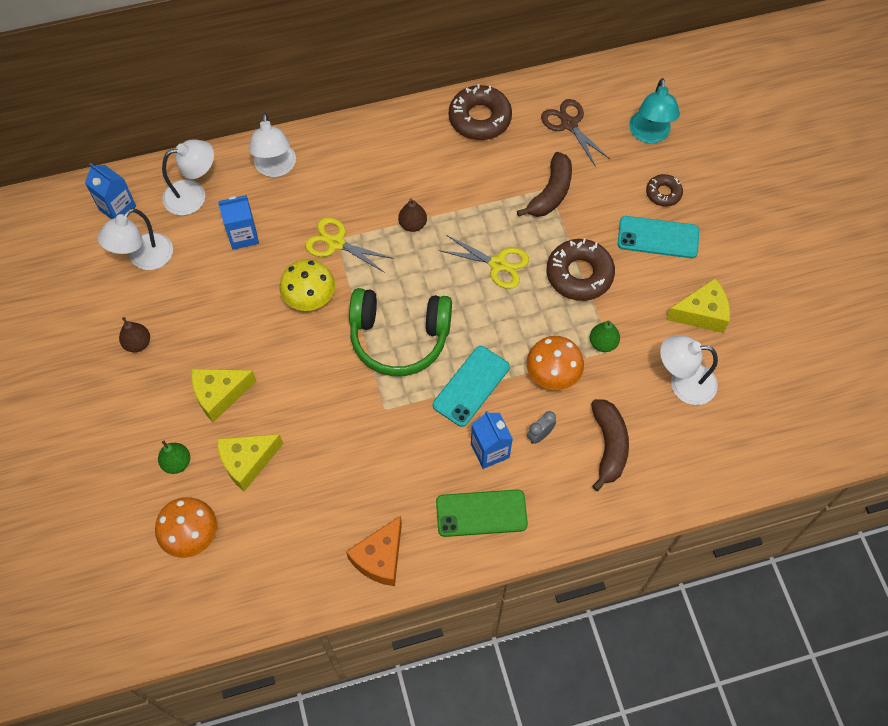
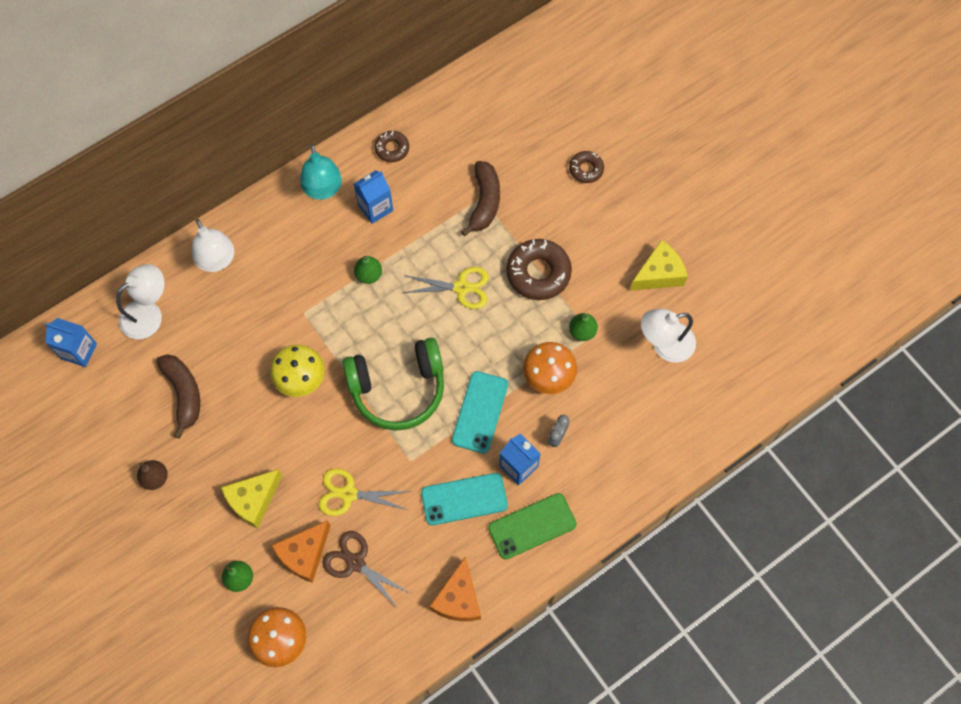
camera: 20 degrees left, 5 degrees up
(144, 259) = (127, 393): white lamp -> none
(243, 235) = (213, 338): blue carton -> blue carton (375, 208)
(247, 462) = (304, 554): yellow cheese -> orange cheese
(336, 243) = (304, 317): yellow scissors -> yellow scissors (348, 494)
(412, 224) = (369, 275): brown pear -> green pear
(480, 118) = (392, 149): brown donut -> brown donut, size x0.56
(569, 124) = (477, 128): brown scissors -> brown scissors (355, 563)
(609, 446) = (620, 425): brown banana -> brown banana (184, 394)
(649, 134) = (553, 115): turquoise lamp -> turquoise lamp (323, 190)
(658, 237) = (596, 214): turquoise phone -> turquoise phone (464, 499)

